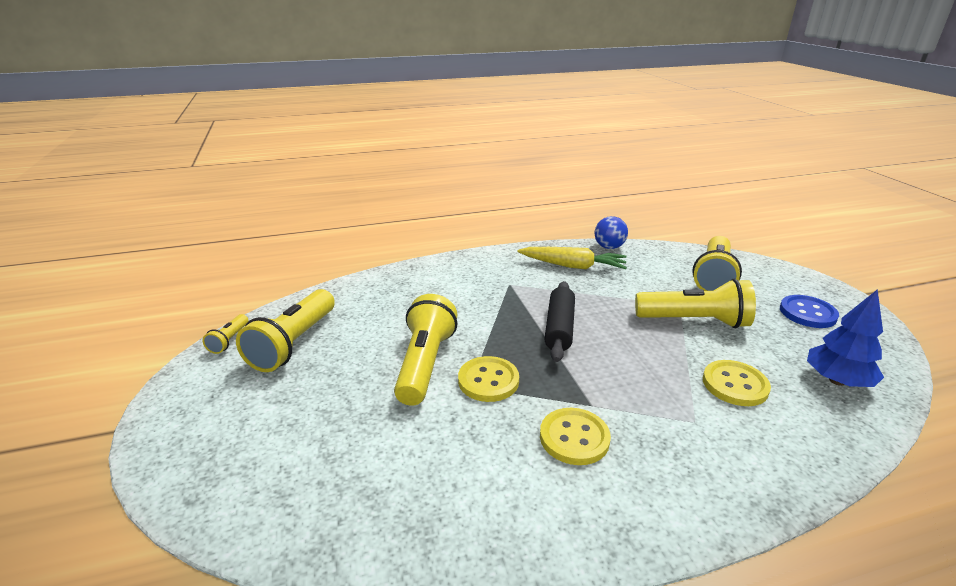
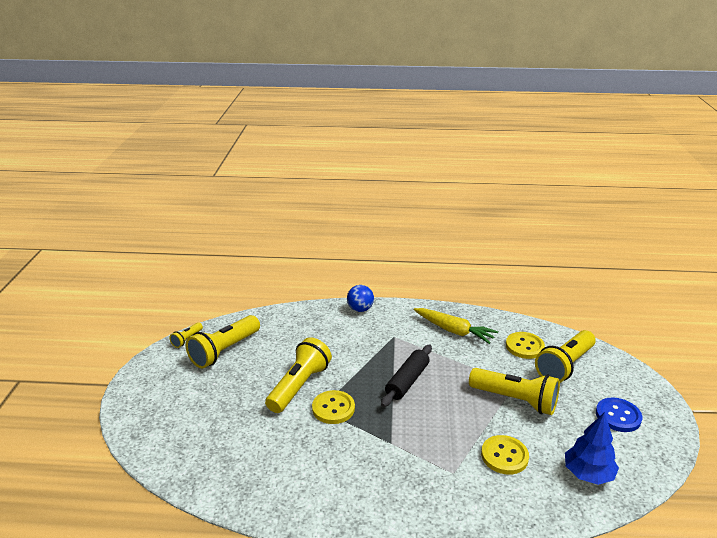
camera: 20 degrees right, 0 degrees up
(574, 438) = (364, 461): yellow button -> yellow button (524, 346)
(609, 247) = (497, 319): blue ball -> blue ball (360, 309)

